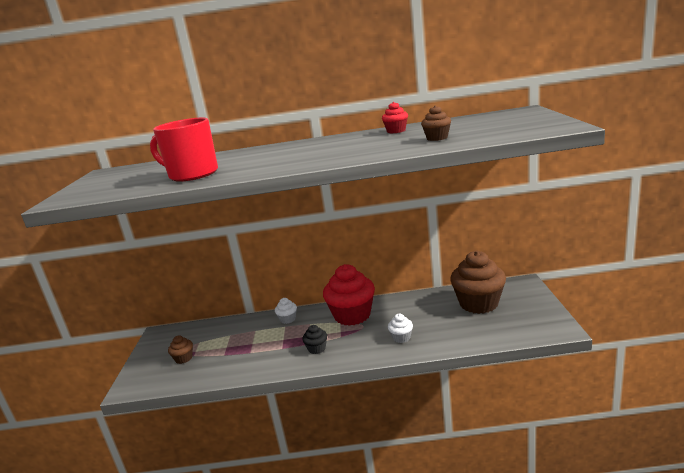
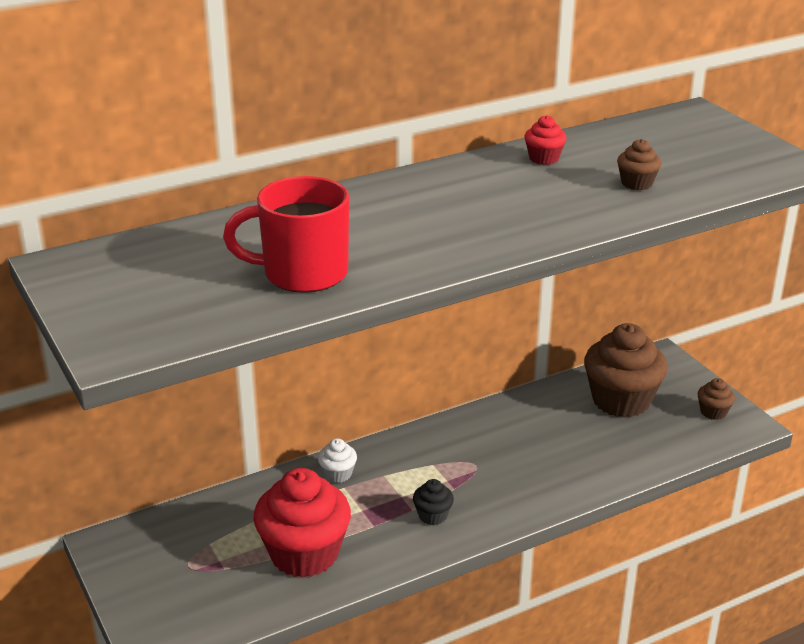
camera: 30 degrees left, 10 degrees up
(183, 358) = (210, 577): brown cupcake -> brown cupcake (713, 412)
(352, 315) = (444, 449): red cupcake -> red cupcake (304, 554)
(401, 337) = (549, 474): white cupcake -> none

